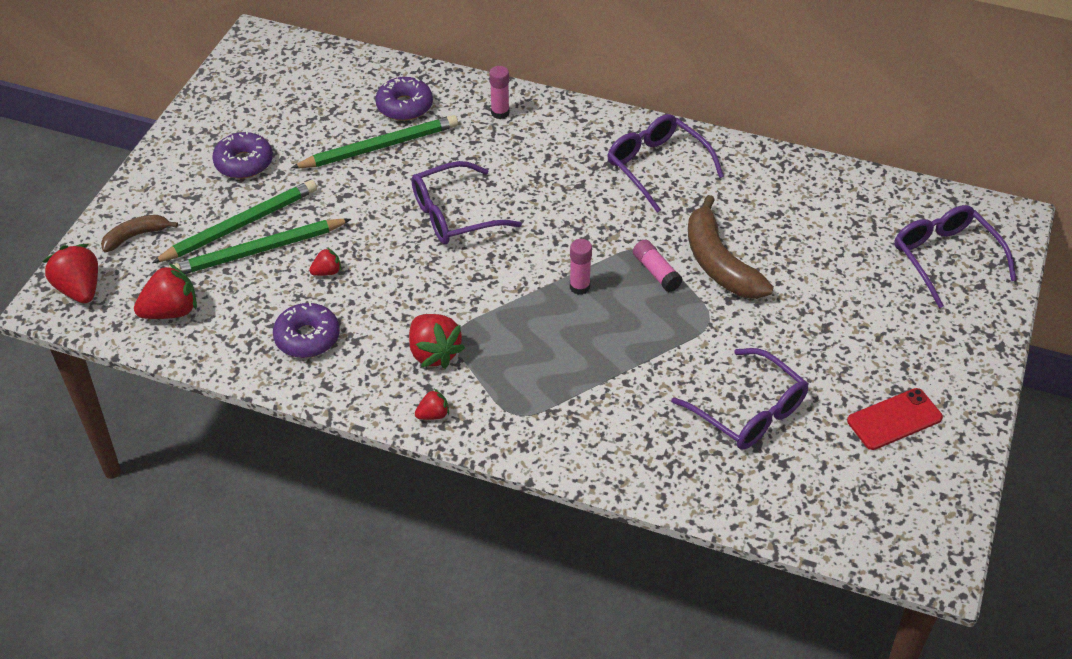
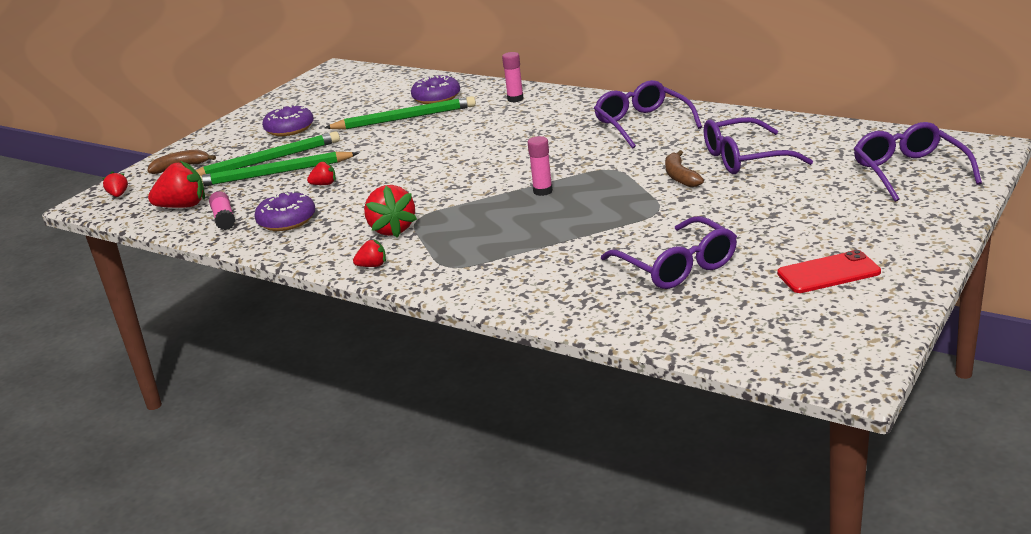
camera: 15 degrees right, 20 degrees down
(79, 289) = (118, 195): red strawberry -> red strawberry, size x0.53
(454, 215) = (449, 152): purple glasses -> purple glasses (745, 158)
(656, 272) = (618, 182): pink glue stick -> pink glue stick (224, 219)
(719, 263) = (680, 176): brown banana -> brown banana, size x0.55

